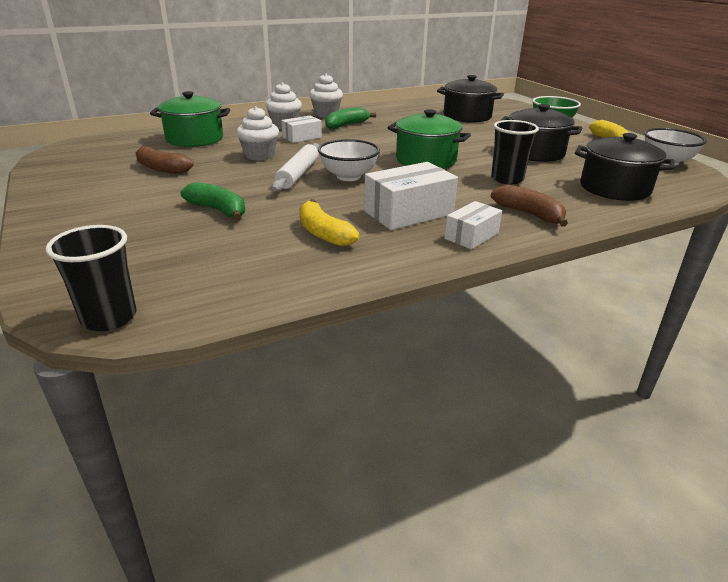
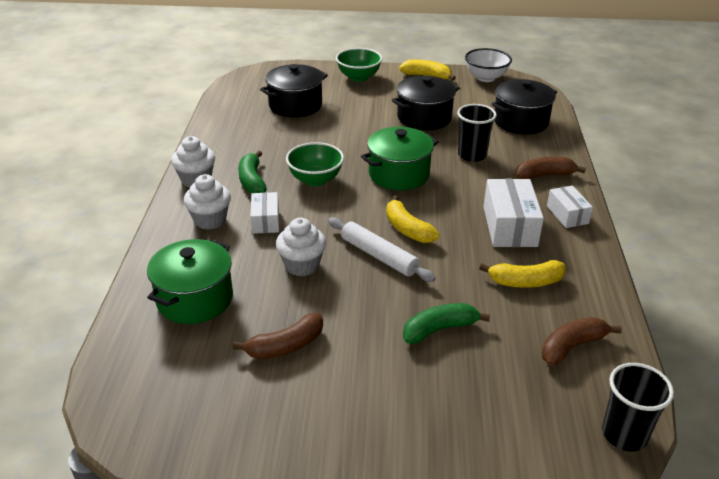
camera: 60 degrees left, 5 degrees up
(237, 270) = (572, 347): none -> brown banana
(348, 176) = (407, 229): white bowl -> yellow banana
(374, 139) = (315, 180): none -> green bowl

